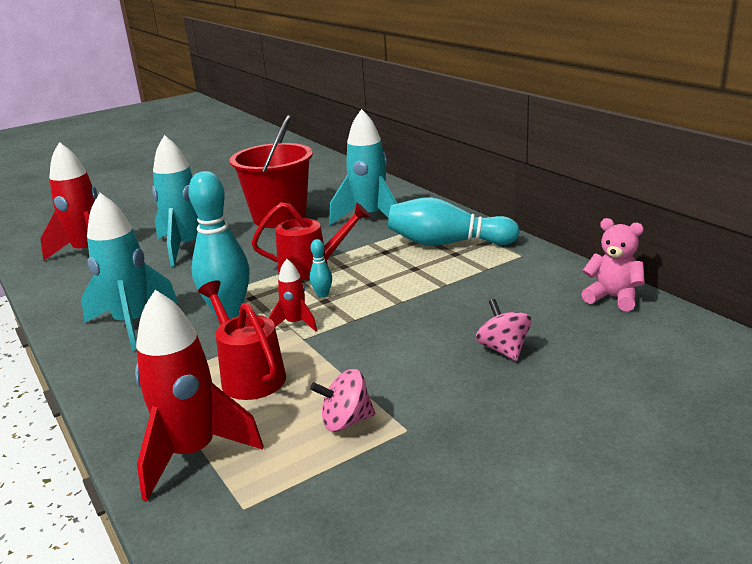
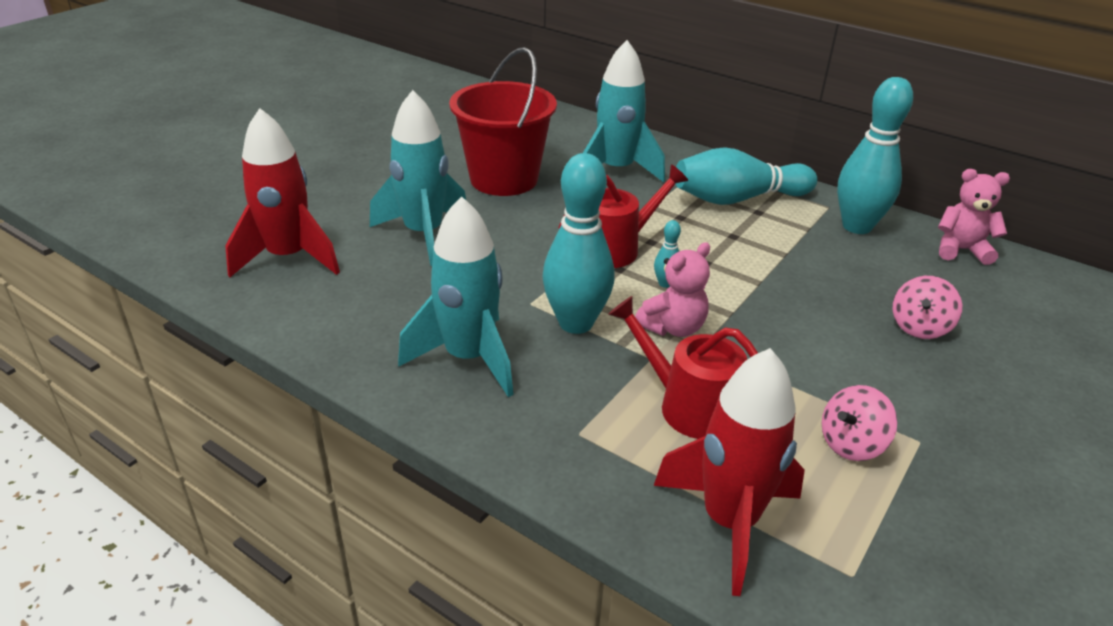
camera: 25 degrees left, 10 degrees up
(295, 324) = (673, 327): red rocket -> pink teddy bear
(503, 349) = (919, 327): pink spinning top -> pink spinning top turned 105 degrees counterclockwise
(531, 271) = (857, 226): none -> turquoise bowling pin

